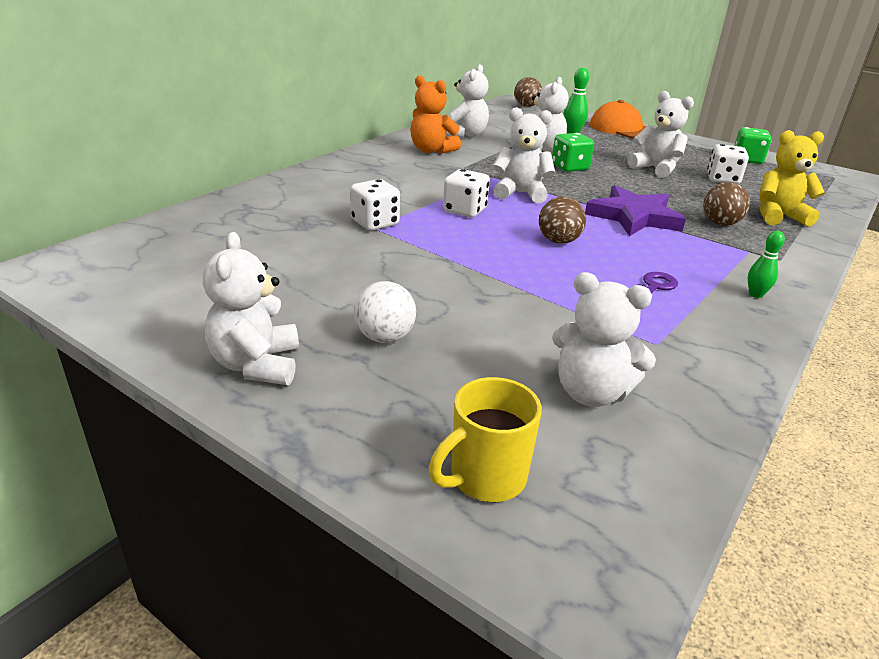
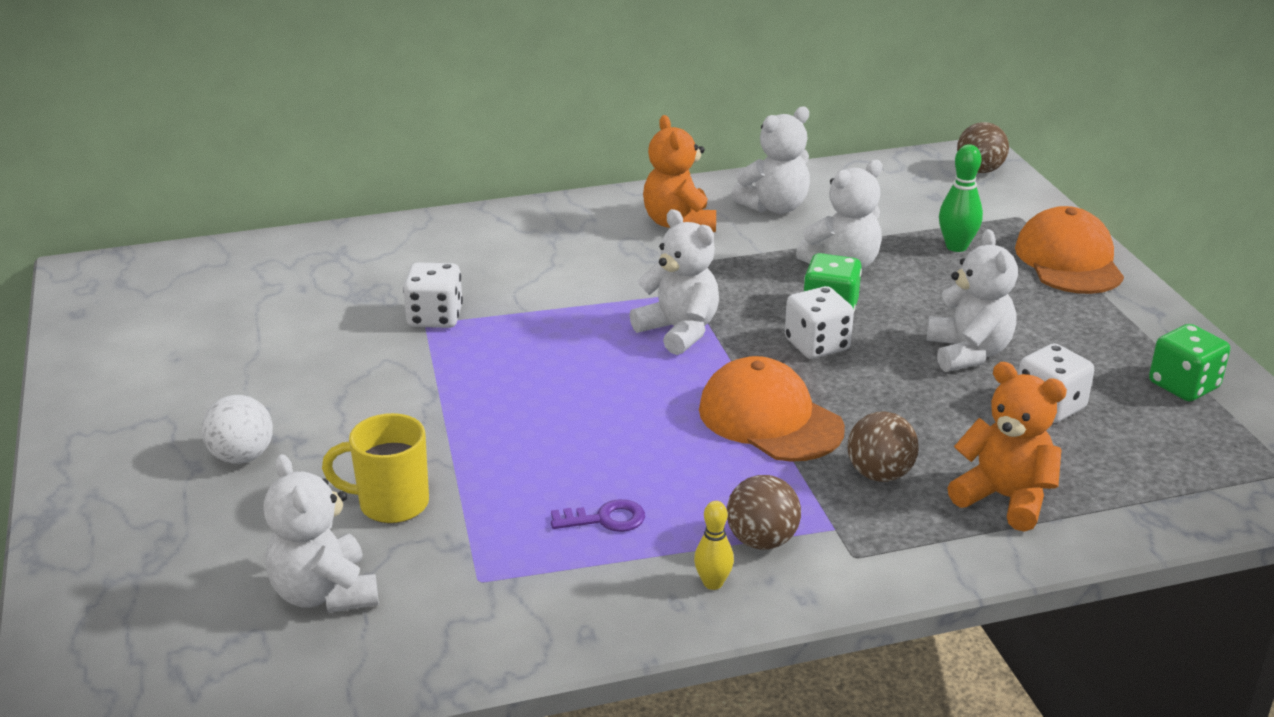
camera: 40 degrees right, 0 degrees up
(257, 365) = (111, 438): white teddy bear -> none
(464, 210) = (563, 334): white dice -> white dice (817, 345)
(485, 478) = (126, 614): yellow mug -> yellow mug (391, 504)
(558, 241) = (601, 417): brown ball -> brown ball (762, 540)
(634, 217) = (770, 419): purple star -> orange cap
(755, 294) = (713, 583): green bowling pin -> yellow bowling pin
(778, 216) = (1004, 498): yellow teddy bear -> orange teddy bear

